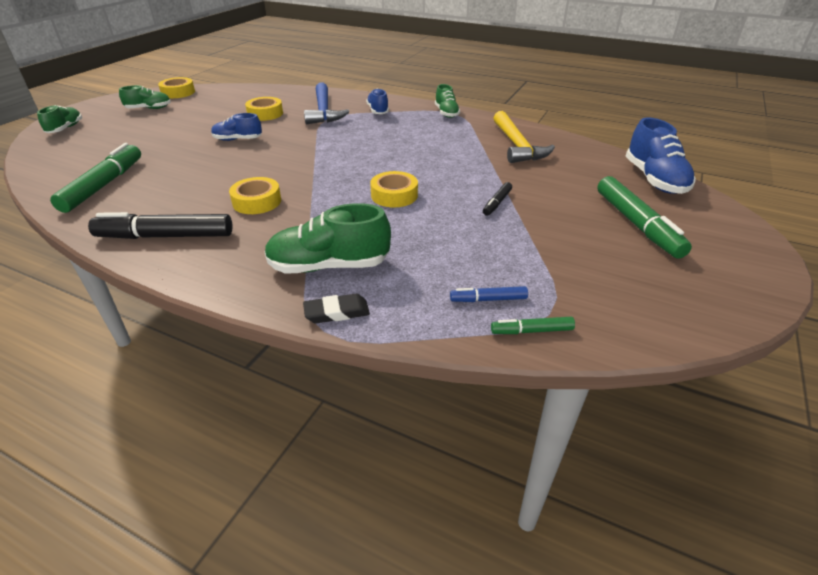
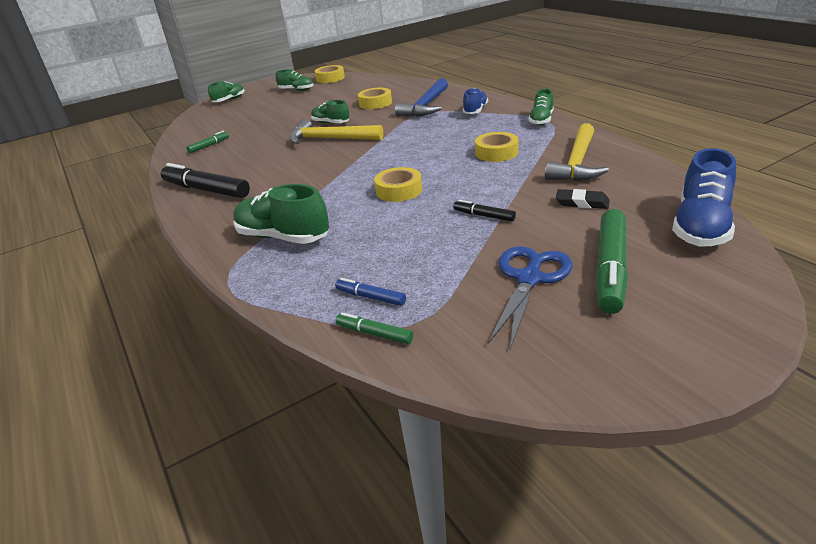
camera: 35 degrees right, 5 degrees down
(104, 185) = (209, 146): green marker -> green marker, size x0.49
(237, 139) = (331, 123): blue shoe -> green shoe
(257, 156) = (330, 139): none -> yellow hammer
(257, 201) = (290, 176): yellow tape -> yellow tape (496, 152)
(337, 312) = (249, 273): black eraser -> black eraser (582, 203)
(497, 203) = (484, 216): black marker -> black marker turned 60 degrees clockwise
(593, 247) = (529, 279): none -> blue scissors

